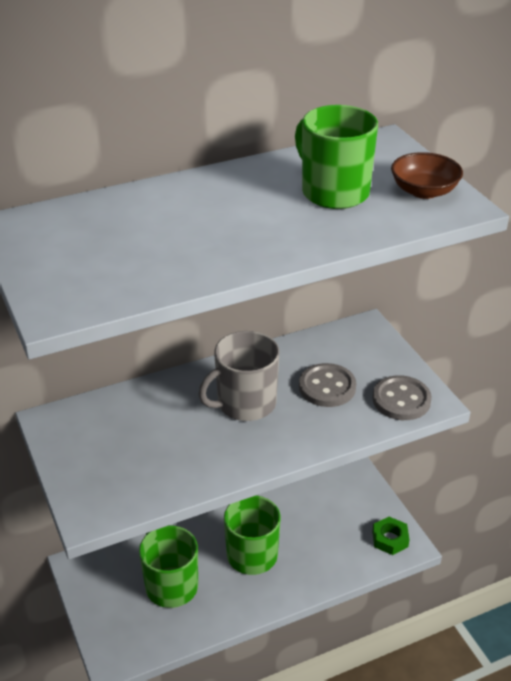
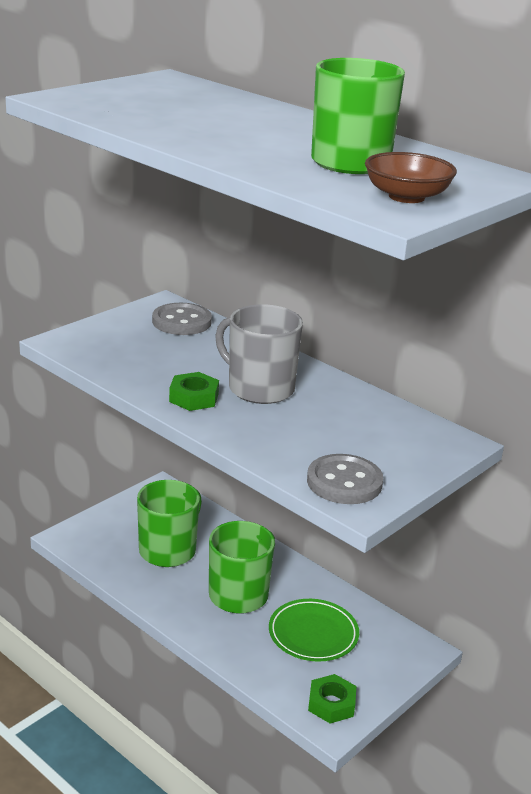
camera: 65 degrees right, 10 degrees down
(244, 447) = (194, 398): none -> green nut
(315, 523) = (313, 634): none -> green plate
(327, 387) = (325, 431): grey button -> grey button (181, 322)

